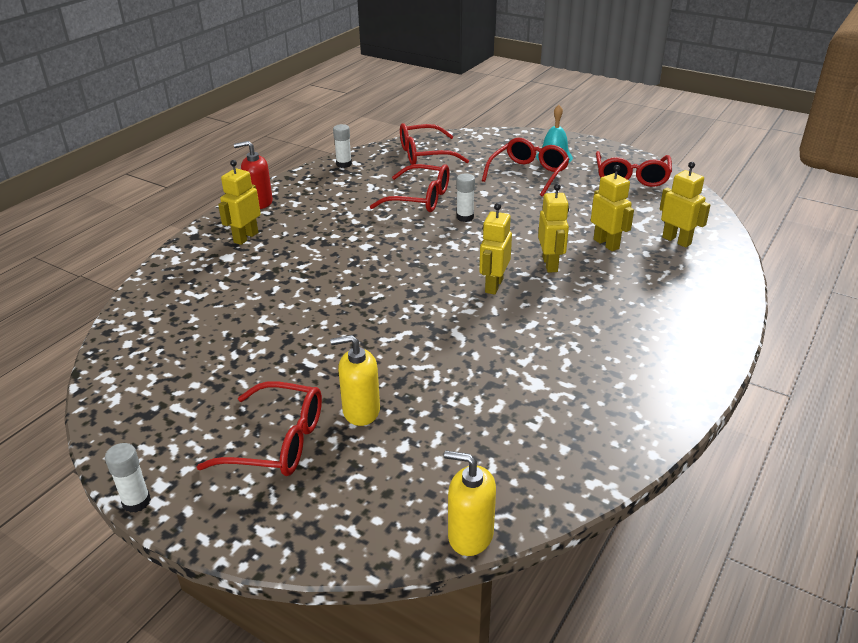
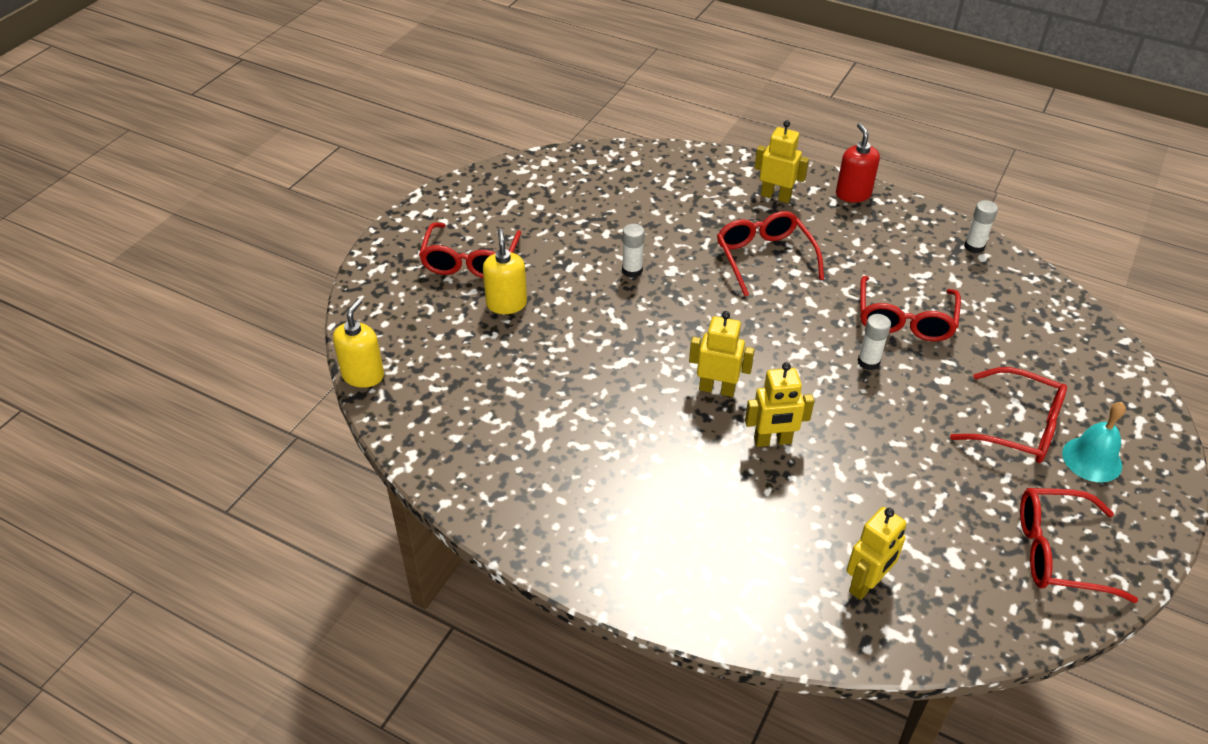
camera: 85 degrees right, 10 degrees up
(136, 502) = (413, 204): white glue stick -> white glue stick (632, 271)
(424, 154) = (1036, 317): red glasses -> red glasses (764, 257)
(606, 244) = (837, 501): yellow robot -> none

